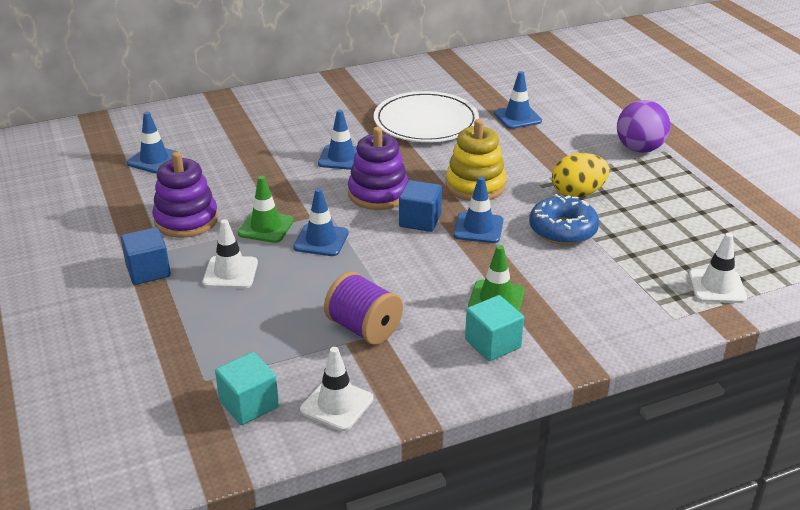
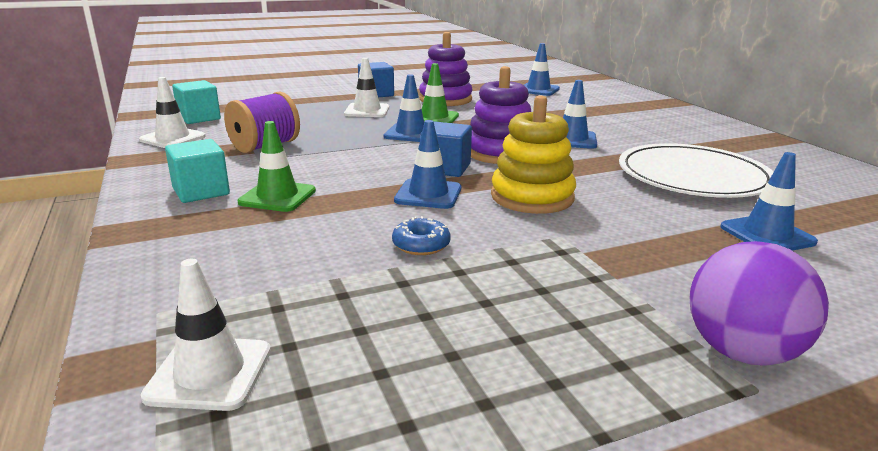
camera: 90 degrees right, 10 degrees down
(563, 230) = (421, 245): blue donut -> blue donut, size x0.55
(577, 193) = (529, 265): yellow egg -> none

